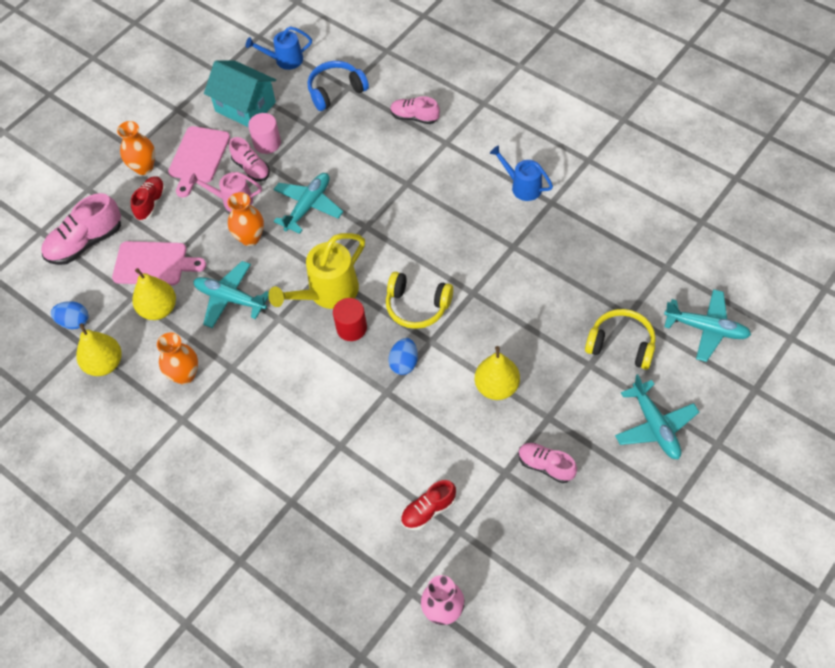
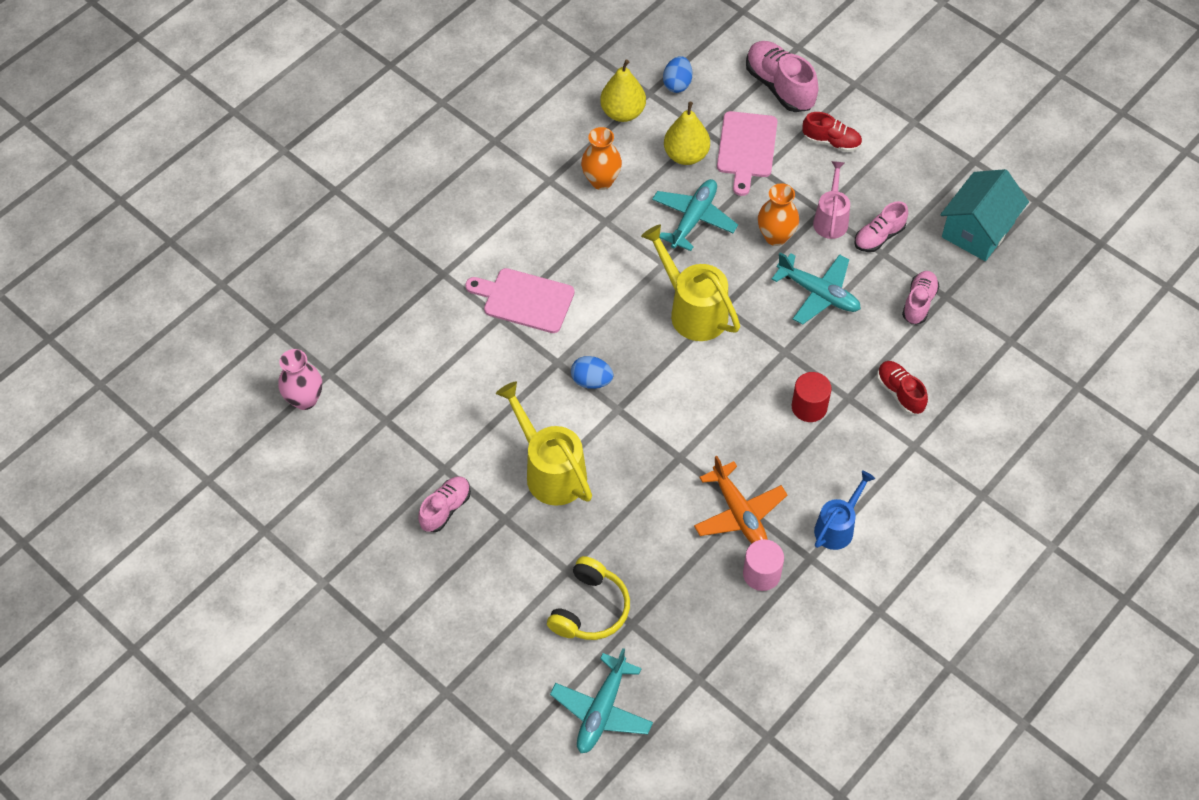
camera: 90 degrees right, 0 degrees up
(144, 167) = (884, 133): orange vase -> none
(198, 158) = (897, 184): pink cutting board -> pink cutting board (524, 300)
(267, 143) = (918, 252): pink cylinder -> pink cylinder (761, 574)
(284, 60) = (1058, 271): blue watering can -> none
(336, 91) = (1004, 326): blue headphones -> none
(351, 328) = (643, 332): red cylinder -> red cylinder (809, 407)
(414, 117) = (958, 412): pink shoe -> pink shoe (919, 303)
(417, 306) = (666, 398): yellow headphones -> none
(428, 510) = (413, 393): red shoe -> red shoe (900, 392)
(497, 387) = (550, 470): yellow pear -> yellow watering can
(519, 249) = (739, 513): none -> orange plane
(655, 426) = (477, 628): turquoise plane -> none

